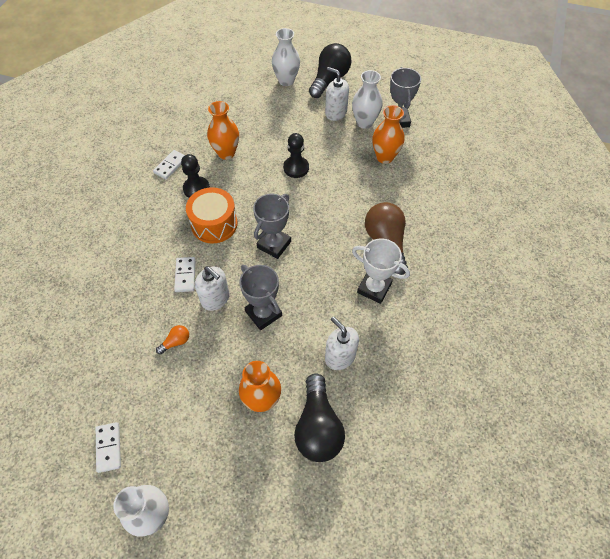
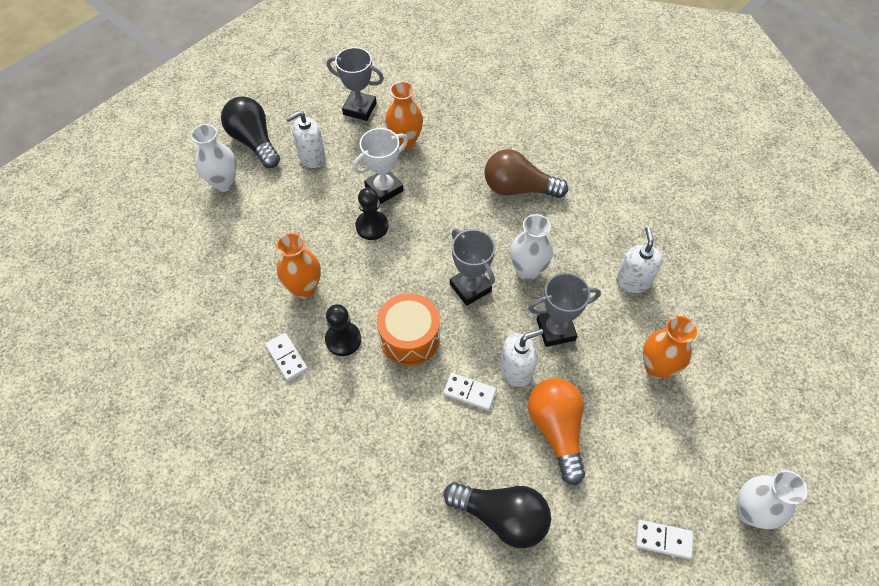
camera: 65 degrees left, 0 degrees up
(176, 342) = (556, 430): orange light bulb -> orange light bulb, size x2.26
(317, 426) = (701, 329): black light bulb -> black light bulb (501, 517)
(339, 356) = (633, 281): white soap dispenser -> white soap dispenser turned 105 degrees clockwise
(364, 122) = (344, 137): white vase -> white vase (527, 270)
(374, 288) = (567, 221): white trophy -> white trophy (384, 188)

